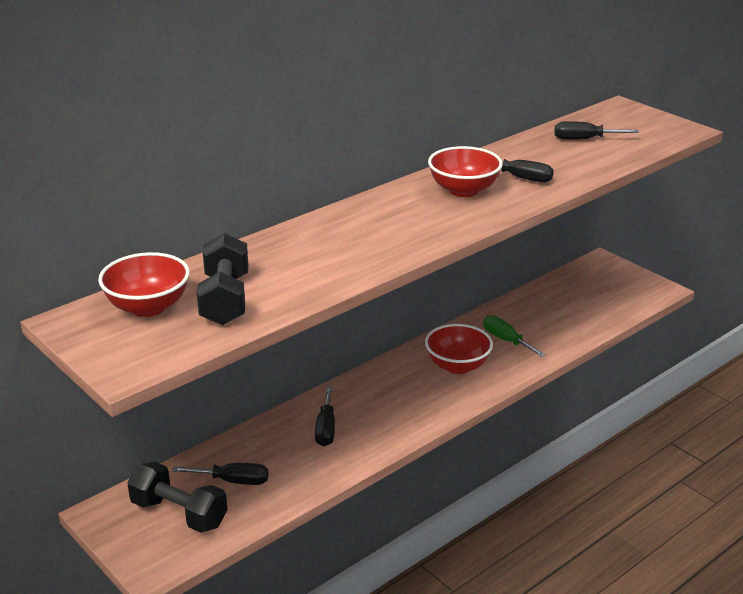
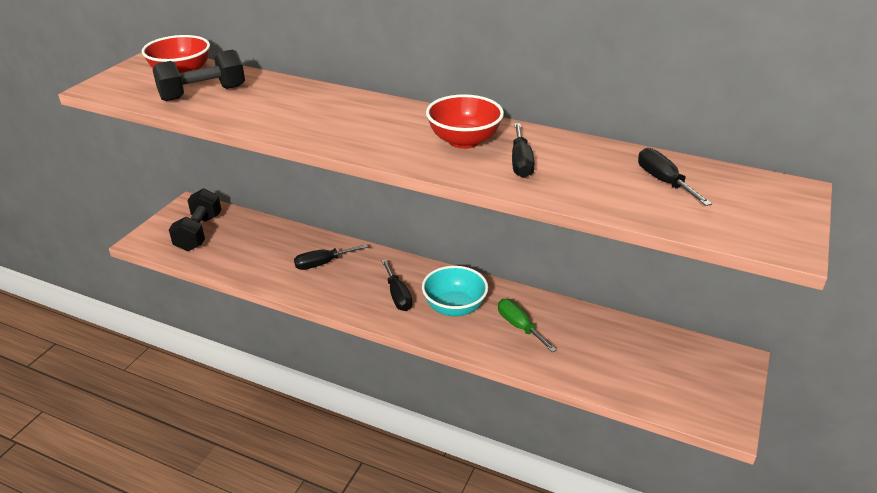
camera: 65 degrees right, 5 degrees up
(233, 481) = (241, 242): black screwdriver -> black screwdriver (398, 296)
(457, 366) = (454, 307): red bowl -> turquoise bowl
(506, 340) = (519, 326): green screwdriver -> green screwdriver turned 60 degrees counterclockwise

